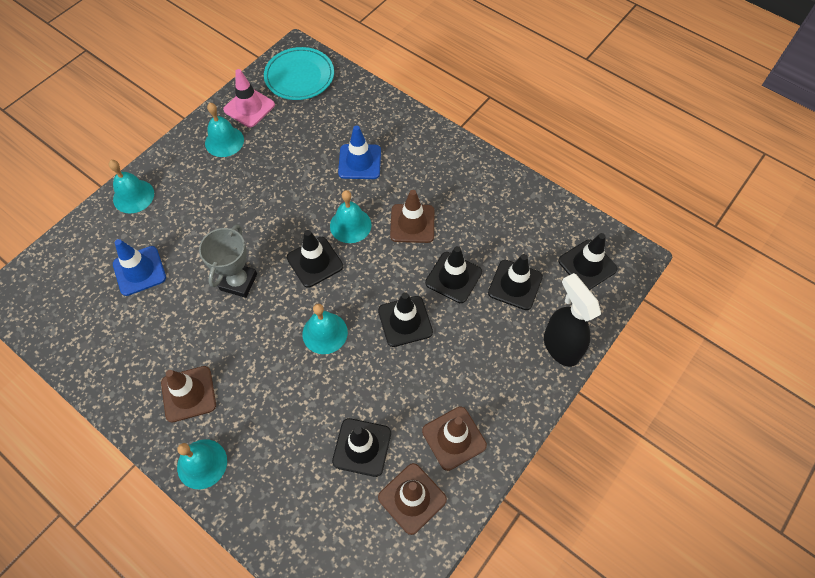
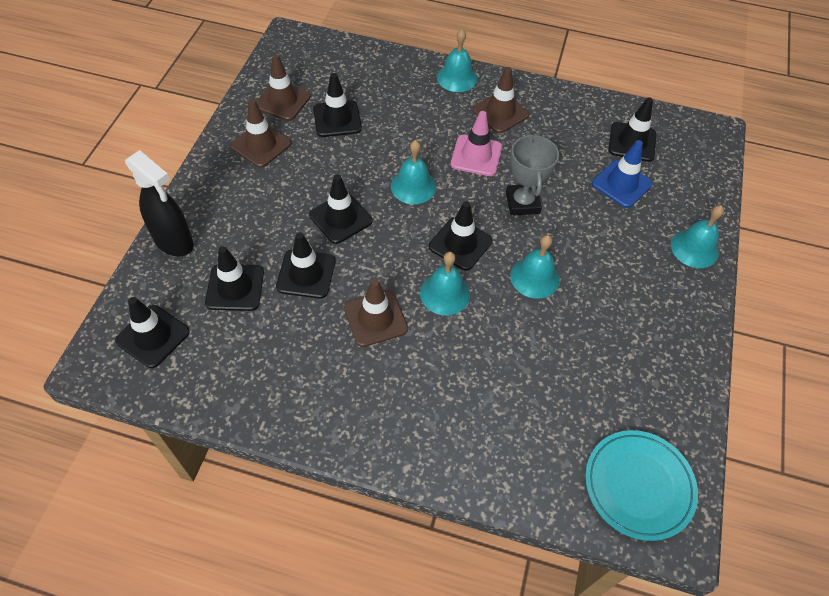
camera: 155 degrees right, 5 degrees down
(91, 311) = (632, 142): none -> black traffic cone
(224, 141) = (656, 345): turquoise bell -> turquoise bell (534, 277)
(249, 107) = (665, 406): pink traffic cone -> pink traffic cone (476, 156)
(359, 162) = (477, 376): blue traffic cone -> none

